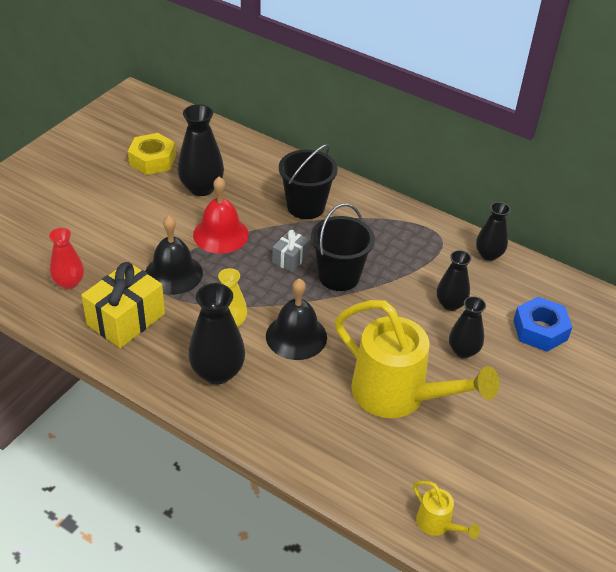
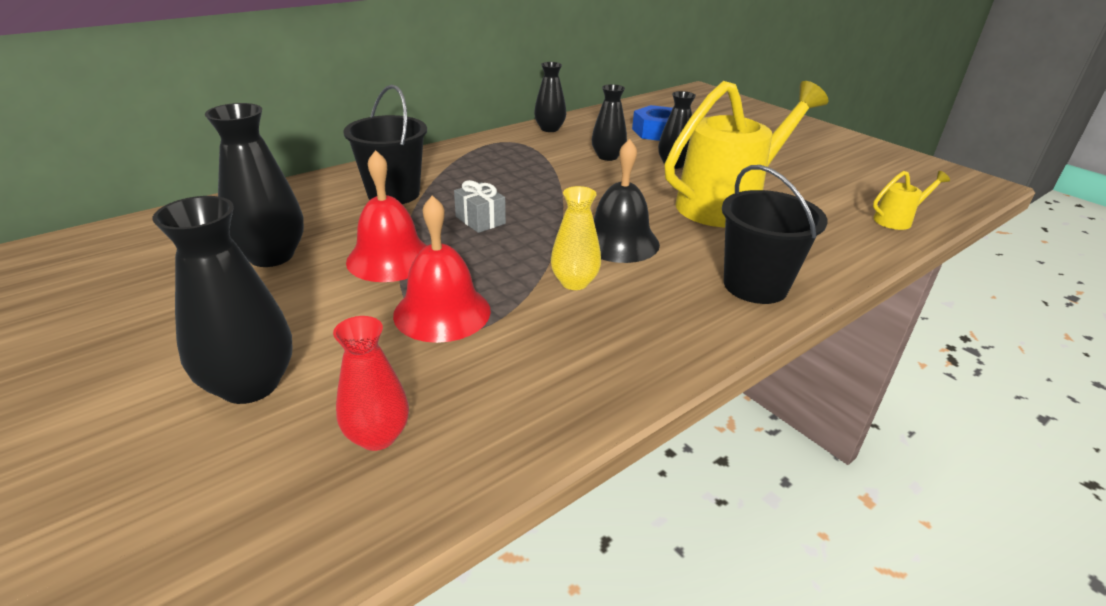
camera: 70 degrees left, 10 degrees down
(126, 319) = (517, 377): yellow gift -> none
(152, 160) = (145, 287): yellow nut -> none
(173, 273) = (442, 312): black bell -> red bell
(217, 372) = (664, 308): black vase -> black vase (250, 385)
(339, 276) = (532, 199): black bucket -> black bucket (755, 286)

